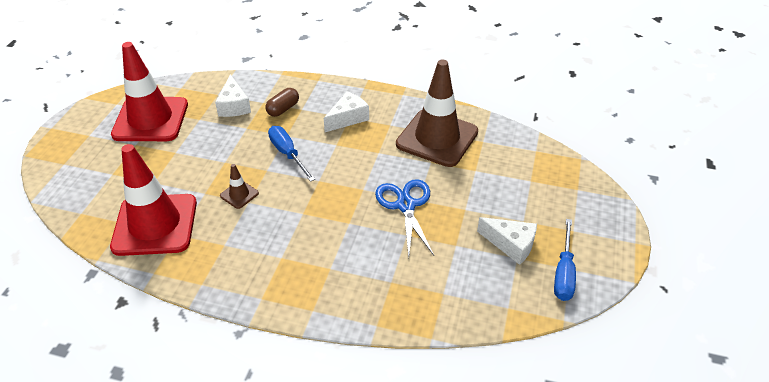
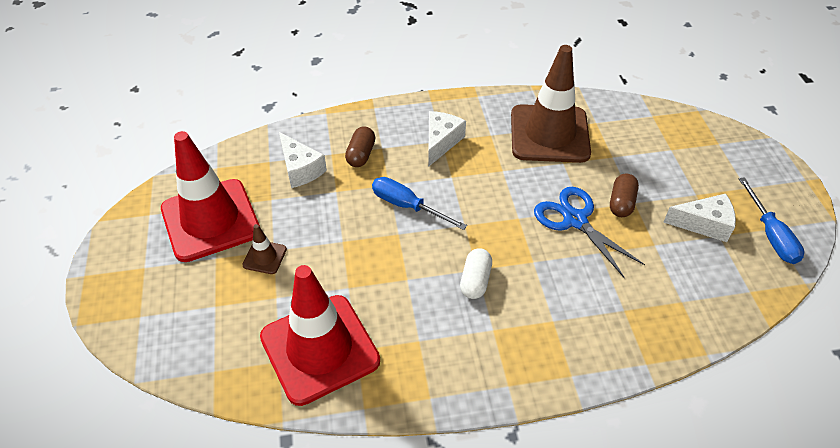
camera: 25 degrees left, 5 degrees up
(239, 194) = (390, 274): brown traffic cone -> brown traffic cone (264, 257)
(295, 220) = (475, 281): none -> white capsule
(454, 206) = (621, 203): none -> brown capsule

